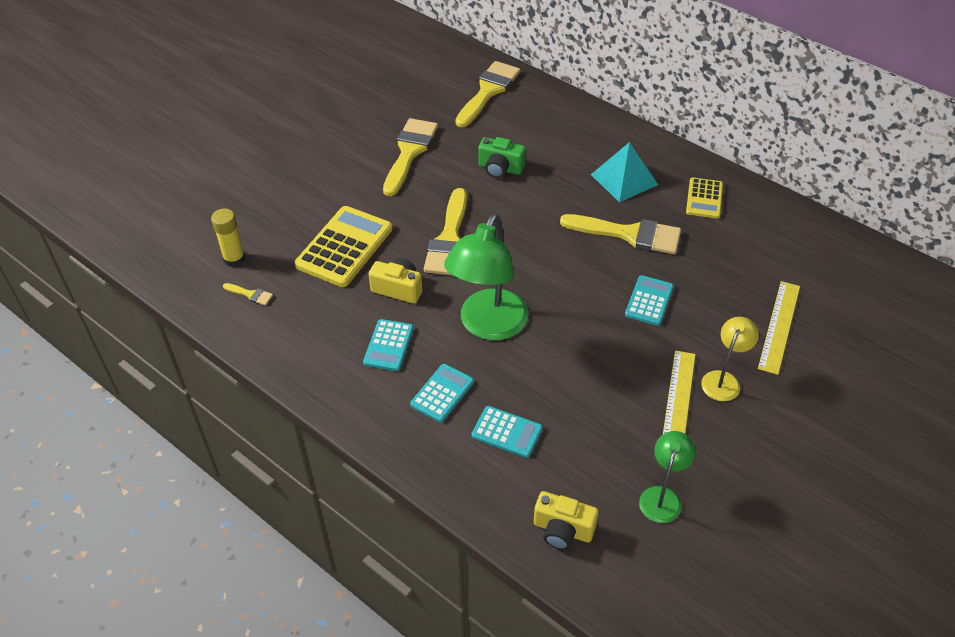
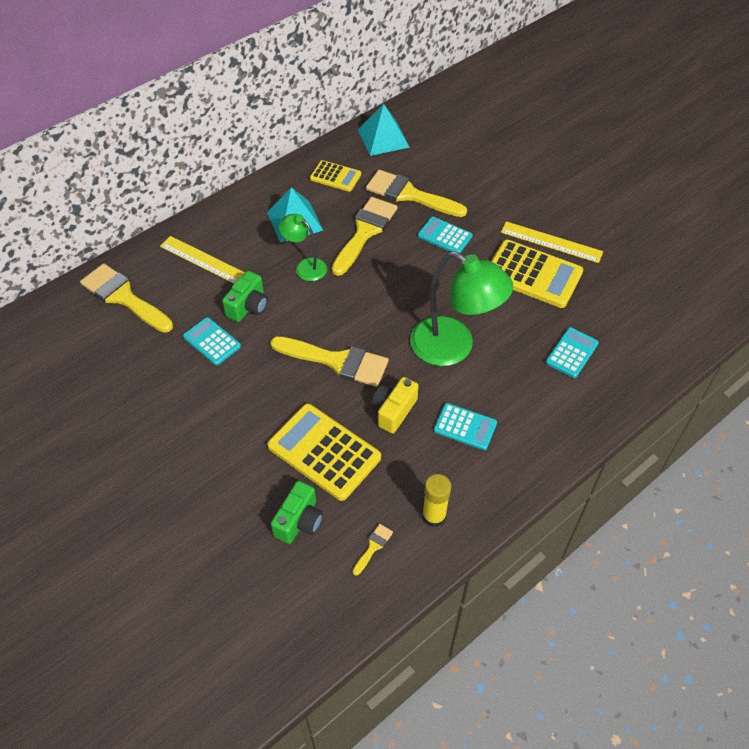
camera: 80 degrees left, 5 degrees up
(234, 259) = (314, 562): yellow glue stick -> yellow glue stick (434, 516)
(272, 243) = (299, 521): none -> green camera
(409, 152) = (195, 378): yellow brush -> yellow brush (409, 194)
(442, 393) = (526, 392): turquoise calculator -> turquoise calculator (212, 342)
(562, 530) = (665, 333): yellow camera -> none
(617, 387) = (533, 274): none -> yellow calculator
(662, 496) = (636, 270): green lamp -> green lamp (305, 266)
(723, 380) = (532, 212): yellow lamp -> none
(779, 326) = (485, 169): yellow ruler -> yellow ruler (205, 261)
(788, 228) = (383, 138): none -> turquoise pyramid

